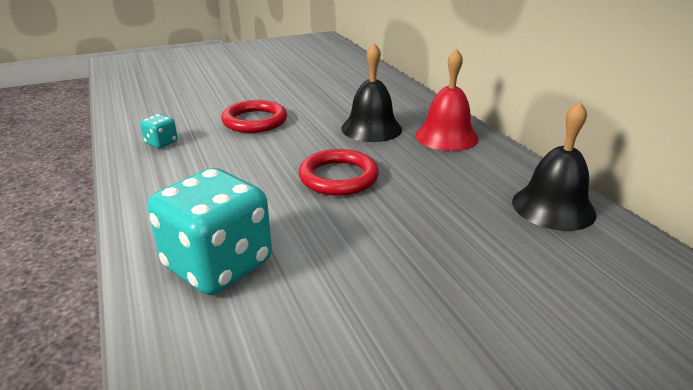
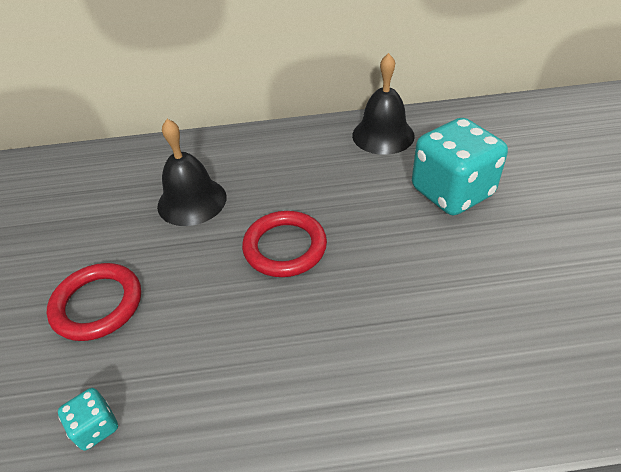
camera: 70 degrees left, 15 degrees up
(218, 265) = (414, 366): turquoise dice -> turquoise dice (452, 192)
(446, 136) = (242, 154): red bell -> none

